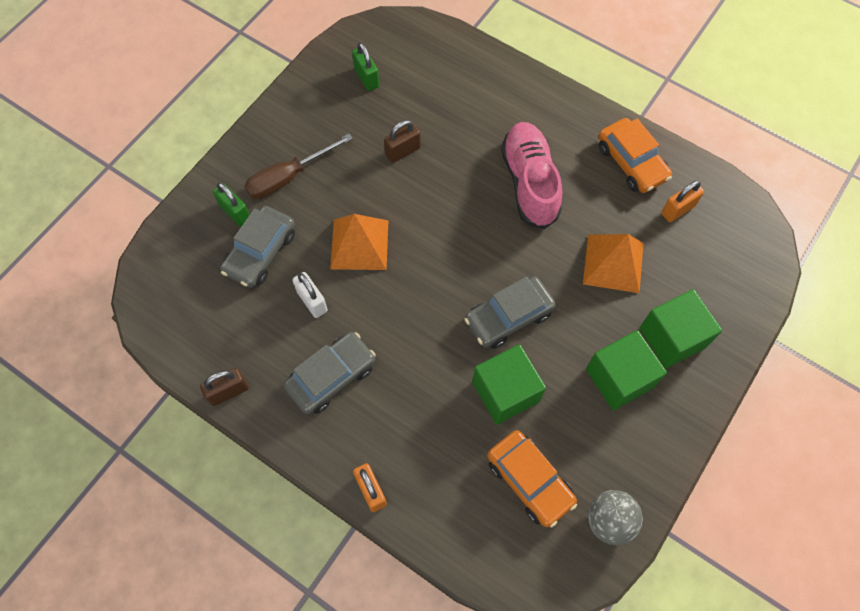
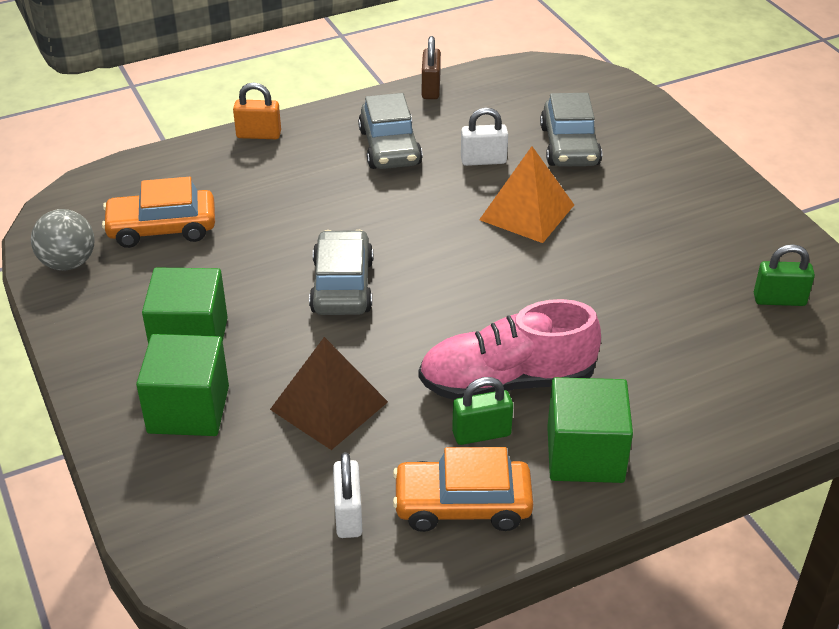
camera: 120 degrees right, 25 degrees down
(235, 213) = (633, 144): green padlock -> green padlock (481, 433)
(260, 252) = (569, 146): grey car -> grey car turned 150 degrees counterclockwise
(288, 177) = (657, 191): brown screwdriver -> none
(403, 151) = (635, 289): brown padlock -> none
(505, 392) = (263, 249): green cube -> green cube (585, 454)
(529, 183) = (507, 382): pink shoe -> pink shoe turned 150 degrees clockwise
(613, 263) = (329, 405): orange pyramid -> brown pyramid
(677, 210) = (348, 515): orange padlock -> white padlock

